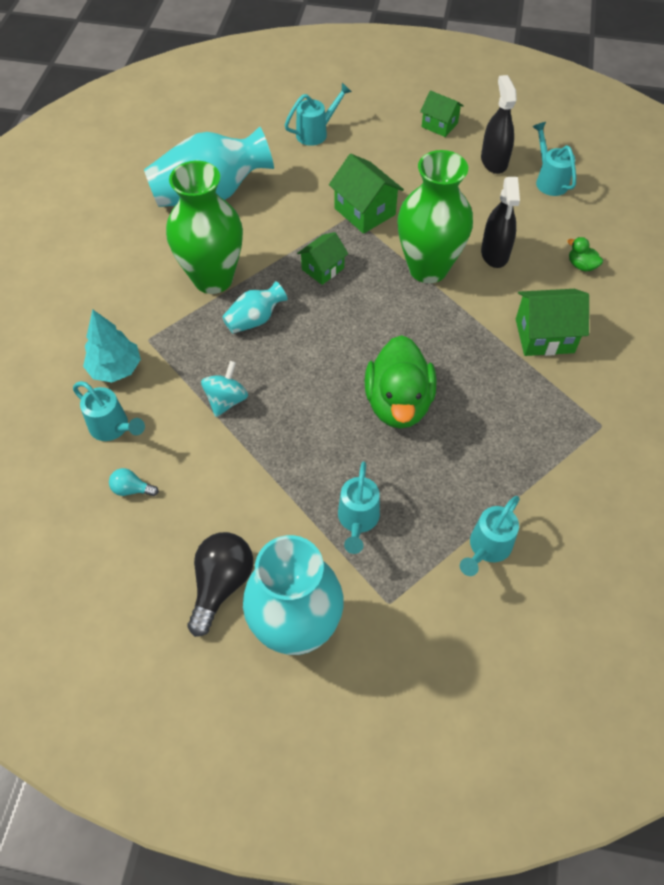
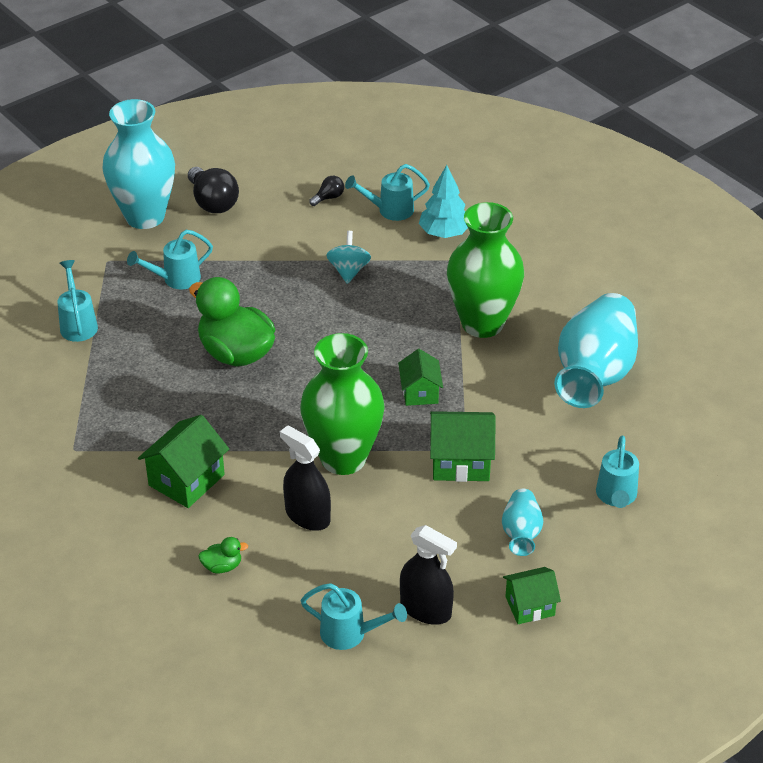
camera: 130 degrees right, 15 degrees down
(132, 489) = (328, 198): turquoise light bulb -> black light bulb
(226, 400) = (348, 271): turquoise spinning top -> turquoise spinning top turned 150 degrees counterclockwise
(255, 319) = (409, 324): turquoise vase -> turquoise vase (521, 533)
(357, 520) = (176, 279): turquoise watering can -> turquoise watering can turned 75 degrees counterclockwise

